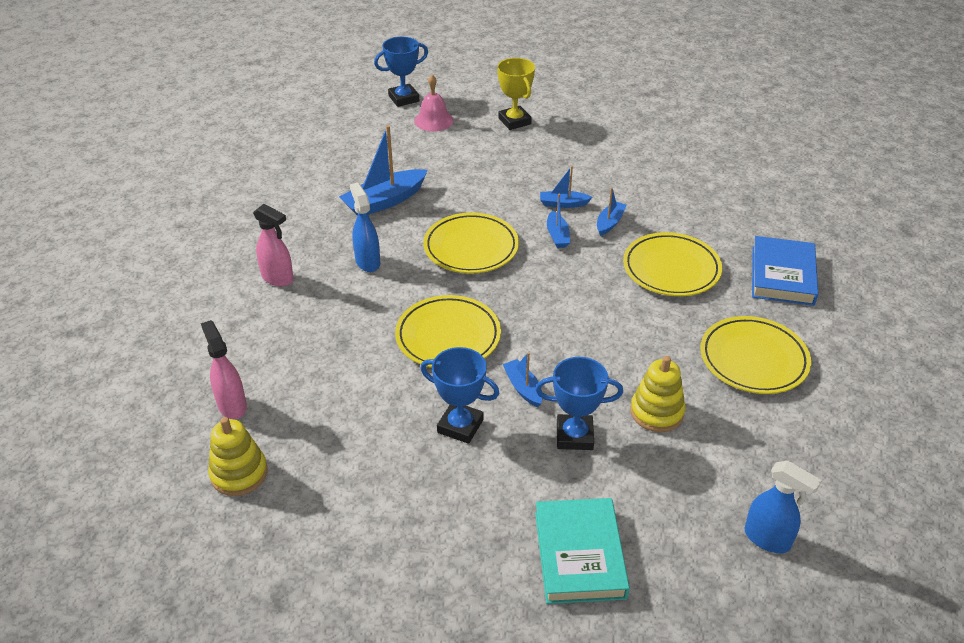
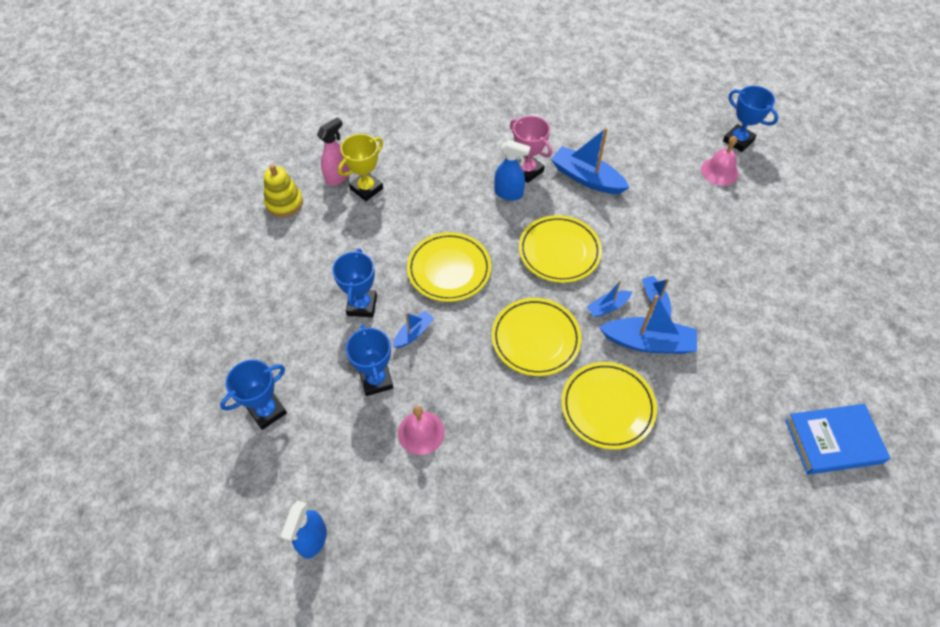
camera: 70 degrees right, 15 degrees up
(278, 278) = (466, 151): pink spray bottle -> none
(343, 239) = (527, 171): none -> pink trophy
(367, 262) = (509, 194): blue spray bottle -> blue spray bottle turned 60 degrees clockwise
(514, 121) = (760, 228): yellow trophy -> yellow trophy (366, 189)
(579, 554) = (267, 411): turquoise book -> blue trophy
(609, 223) = (648, 342): blue boat -> blue boat, size x1.85
(656, 412) = (421, 432): yellow stacking toy -> pink bell
(753, 359) = (514, 499): yellow plate -> yellow plate (535, 339)
(782, 275) = (648, 508): blue book -> blue book (833, 441)

